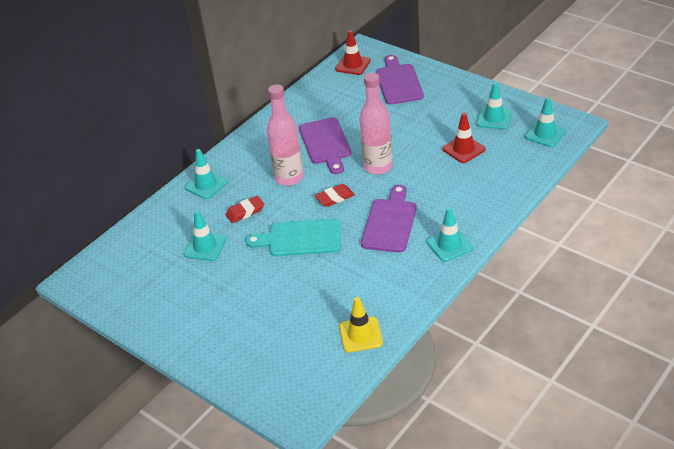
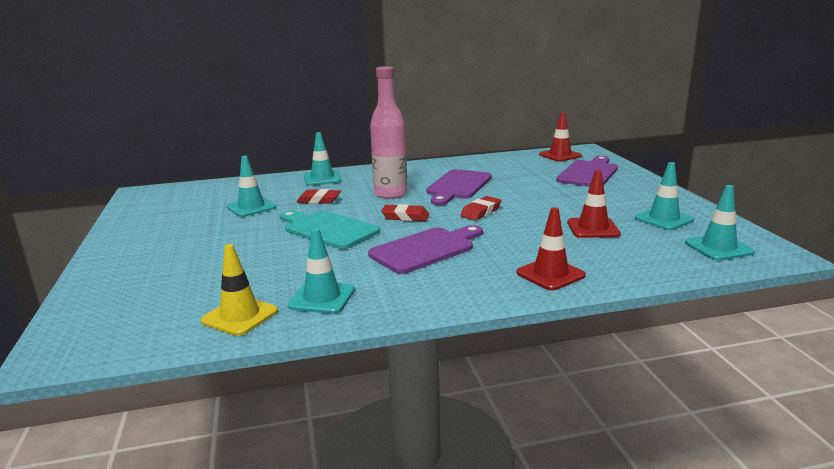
camera: 35 degrees right, 20 degrees down
(378, 166) = (481, 212): pink bottle -> red eraser
(449, 245) = (459, 288): turquoise traffic cone -> turquoise traffic cone (322, 298)
(483, 206) = (550, 274): none -> red traffic cone

